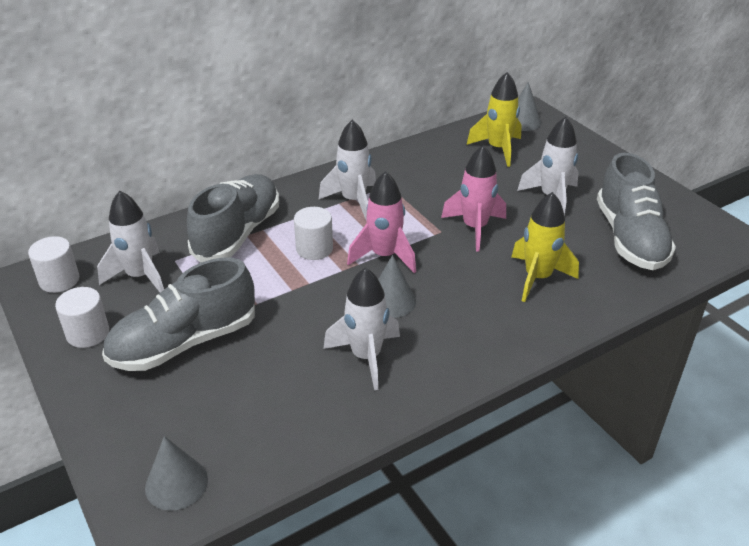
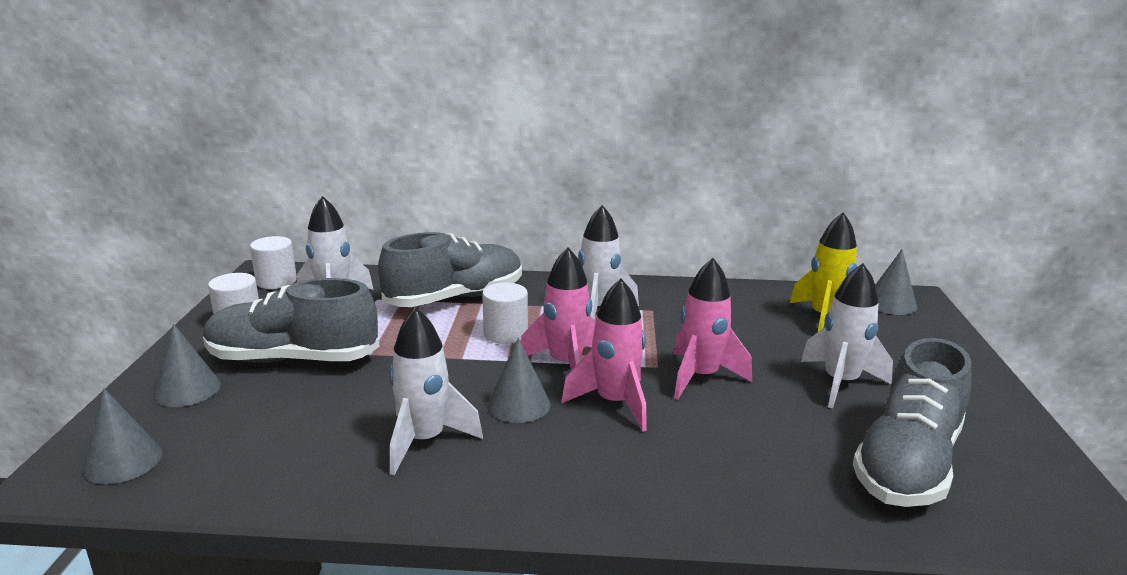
camera: 35 degrees right, 15 degrees down
(136, 408) = (187, 389): none -> grey cone
(447, 271) = (614, 403): none -> pink rocket
(537, 278) = (718, 453): yellow rocket -> none

